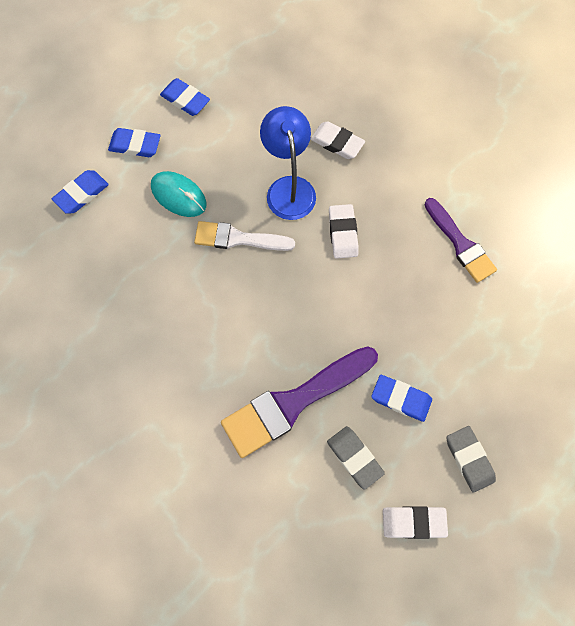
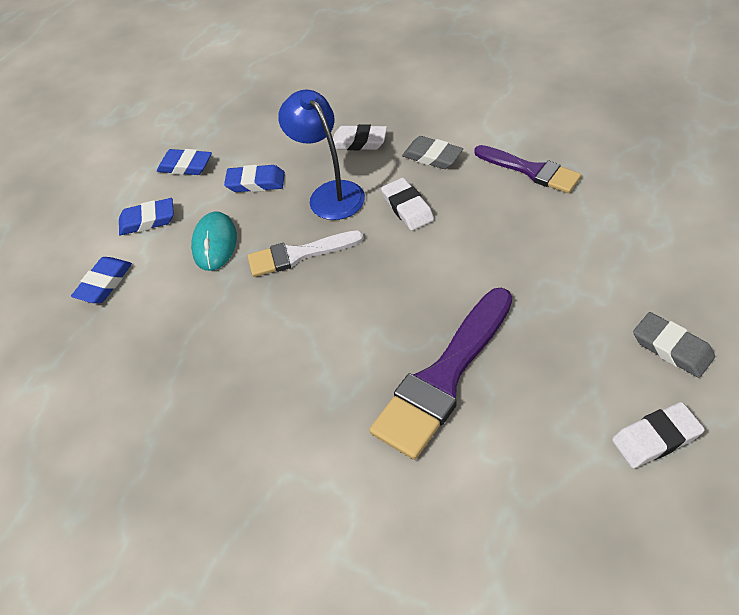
camera: 15 degrees left, 20 degrees down
(178, 195) = (215, 243): turquoise mouse -> turquoise mouse turned 75 degrees clockwise
(354, 457) = (545, 402): grey eraser -> grey eraser (432, 156)
(401, 398) = (559, 323): blue eraser -> blue eraser (256, 182)

